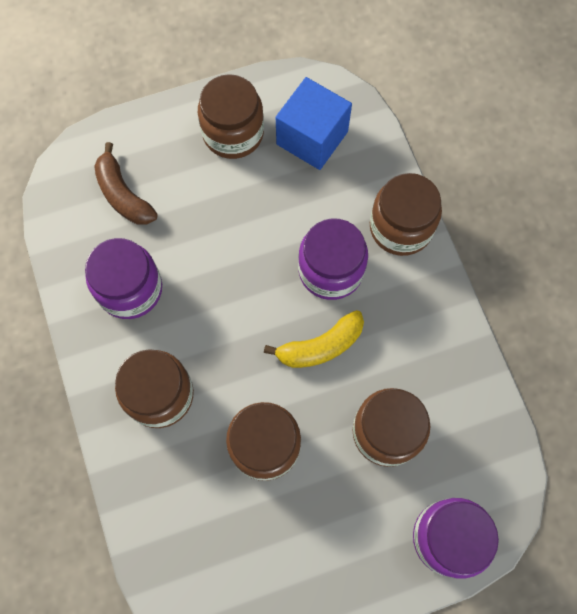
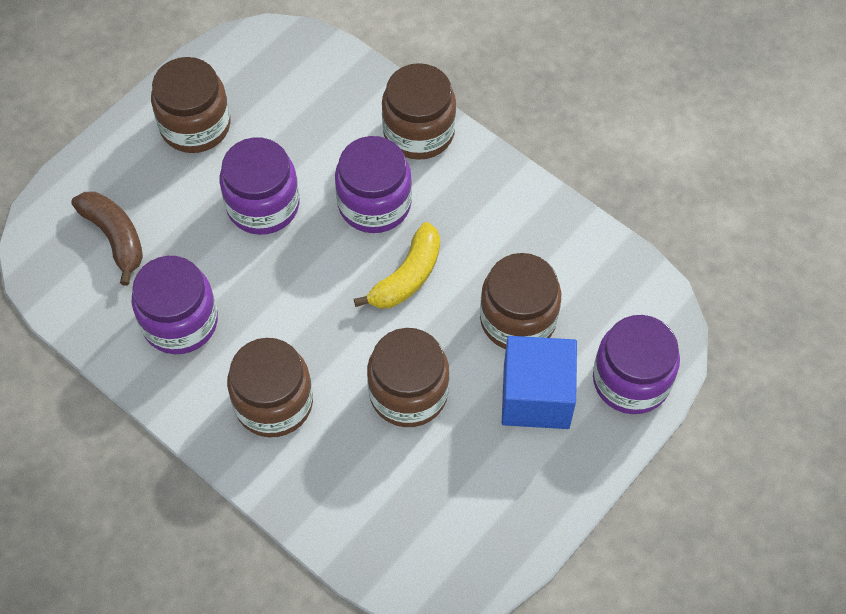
camera: 30 degrees left, 10 degrees down
(123, 194) = (115, 237): brown banana -> brown banana turned 150 degrees counterclockwise
(245, 226) = (263, 205): none -> purple jar
(312, 138) = (280, 92): blue cube -> blue cube (536, 396)

